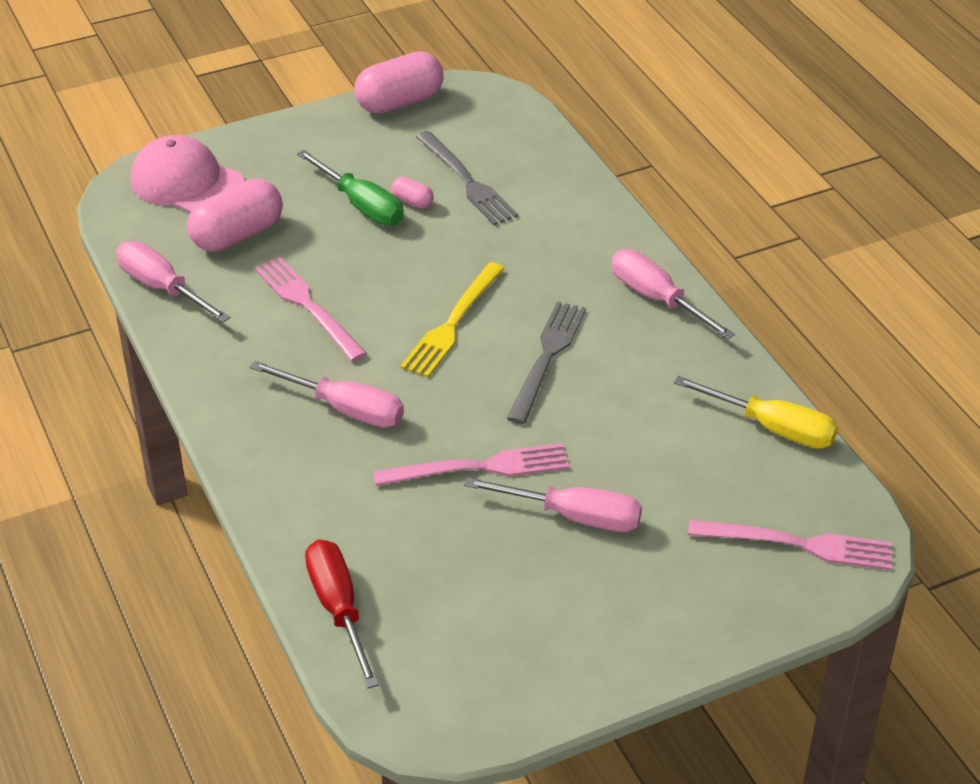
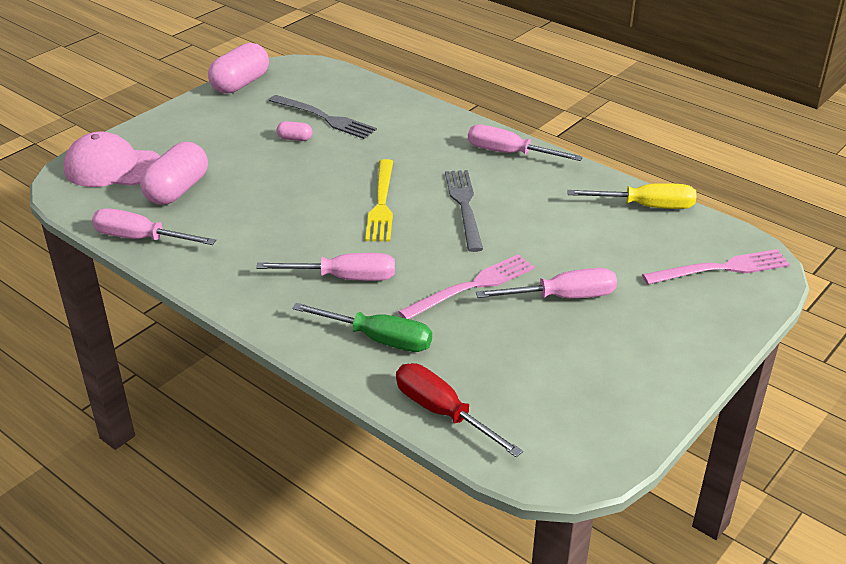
camera: 25 degrees left, 5 degrees down
(308, 306) = (266, 221): pink fork -> none
(361, 205) = (259, 150): green screwdriver -> green screwdriver (379, 339)

